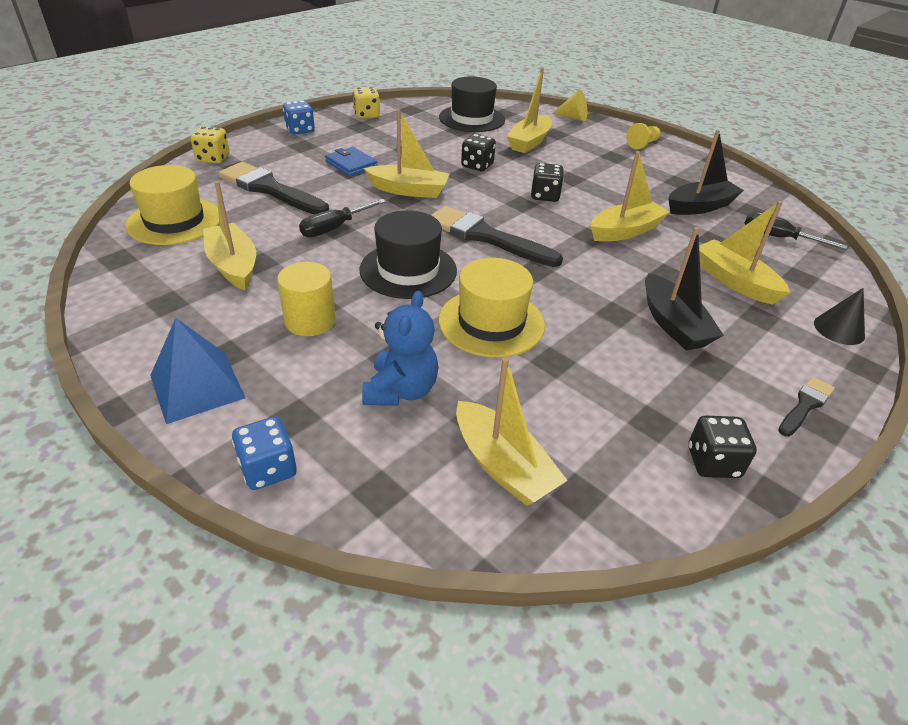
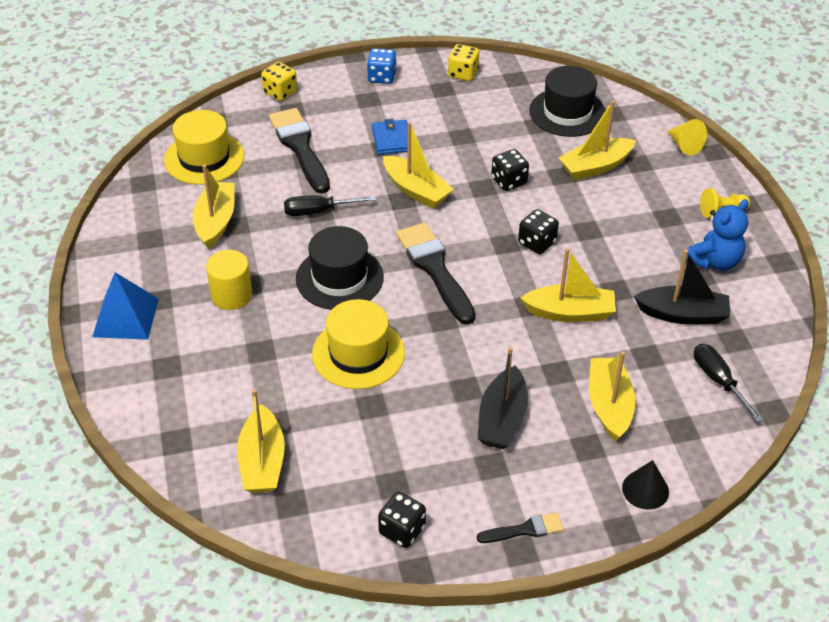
camera: 35 degrees right, 5 degrees up
(268, 469) = (127, 395): blue dice -> none
(401, 390) = (246, 379): blue teddy bear -> blue teddy bear (714, 261)

